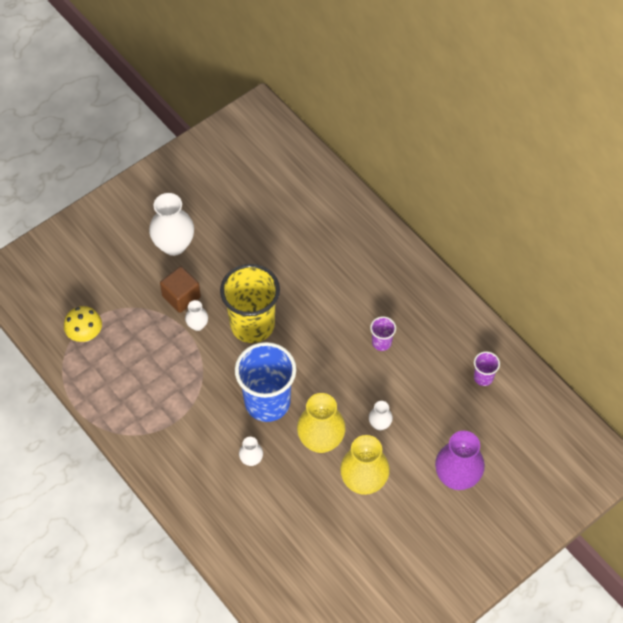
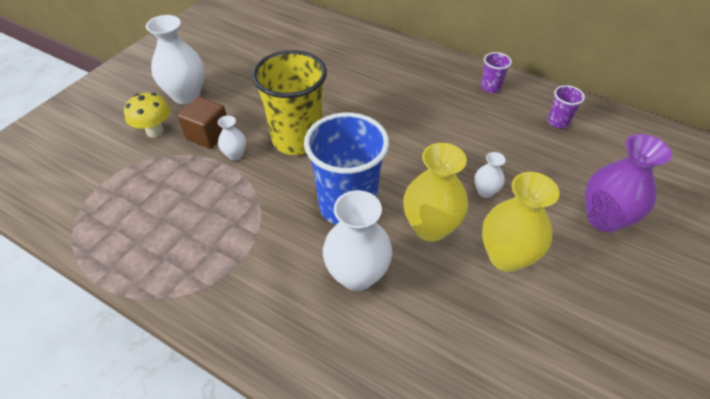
camera: 20 degrees left, 10 degrees down
(85, 335) = (98, 199): yellow mushroom -> yellow mushroom (155, 131)
(251, 459) = (357, 275): white vase -> white vase, size x1.99
(381, 342) = (440, 120): purple cup -> purple cup (490, 87)

